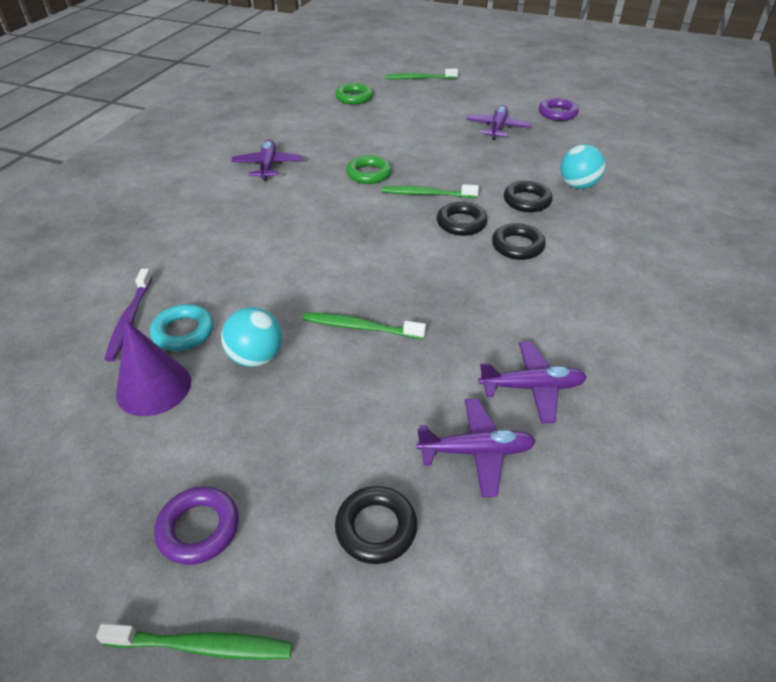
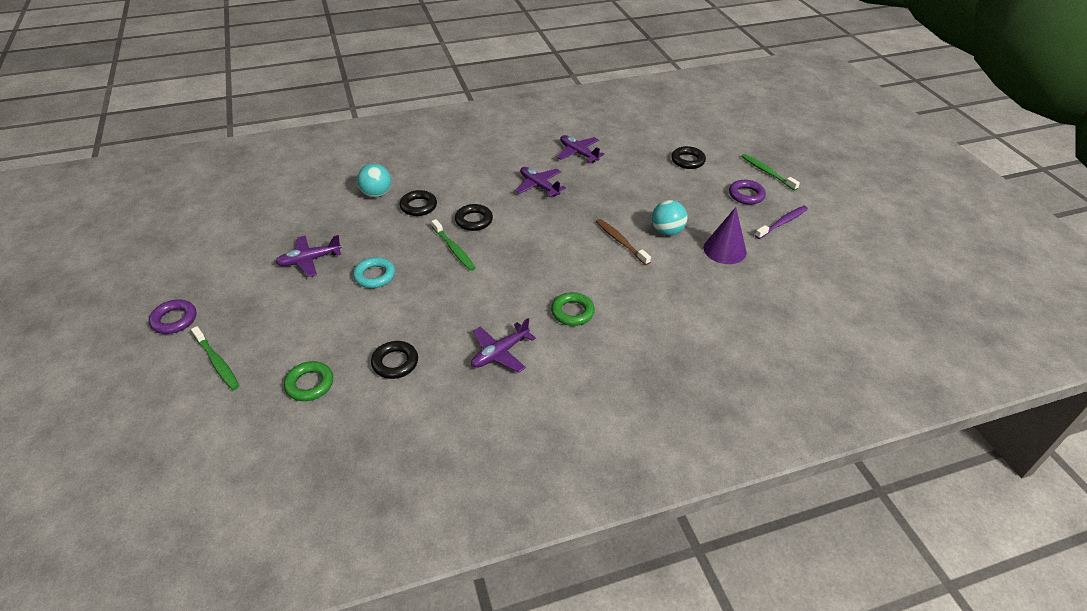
camera: 130 degrees left, 0 degrees up
(130, 319) = (709, 292): purple toothbrush -> purple toothbrush (782, 223)
(183, 332) = (688, 266): turquoise ring -> turquoise ring (375, 276)
(293, 305) = (621, 242): none -> brown toothbrush
(361, 327) = (606, 212): green toothbrush -> none
(369, 174) = (454, 290): green ring -> green ring (572, 312)
(476, 451) = (628, 154): purple plane -> purple plane (539, 186)
(517, 246) = (475, 192): black ring -> black ring (395, 363)
(557, 113) = (250, 240): purple ring -> purple ring (174, 320)

